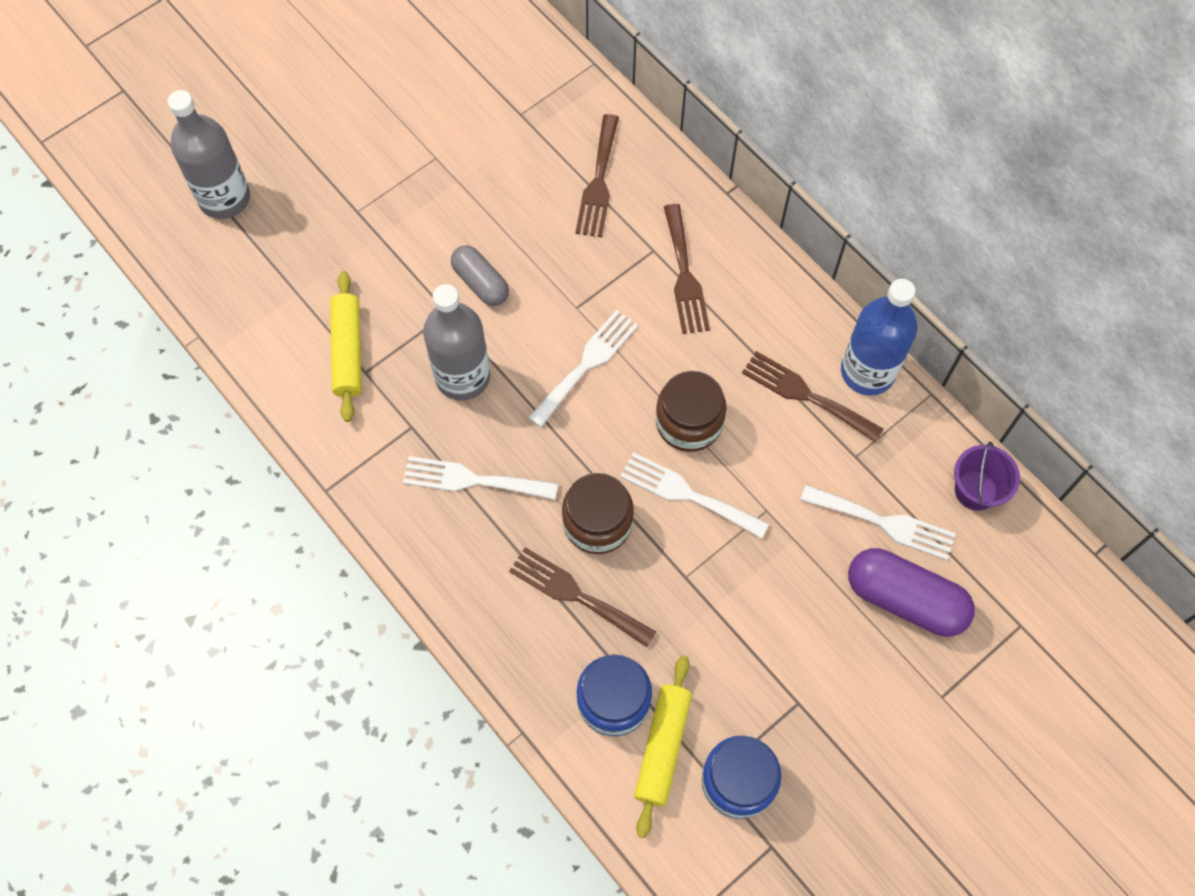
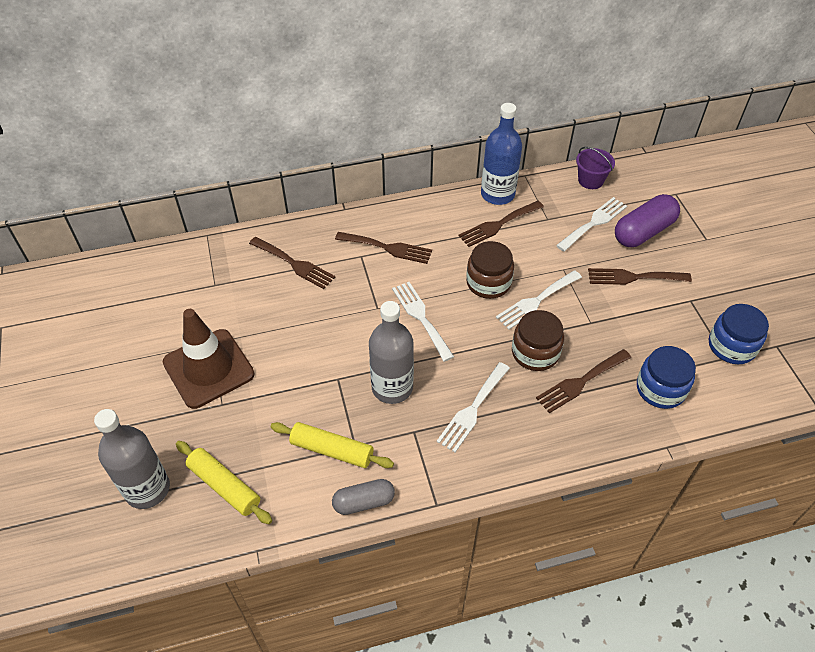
camera: 65 degrees left, 15 degrees down
(398, 173) = (208, 368): none -> brown traffic cone
(481, 283) = (327, 352): grey capsule -> grey capsule (363, 502)
(662, 747) = (699, 375): yellow rolling pin -> yellow rolling pin (224, 486)
(801, 610) = (633, 277): none -> brown fork

